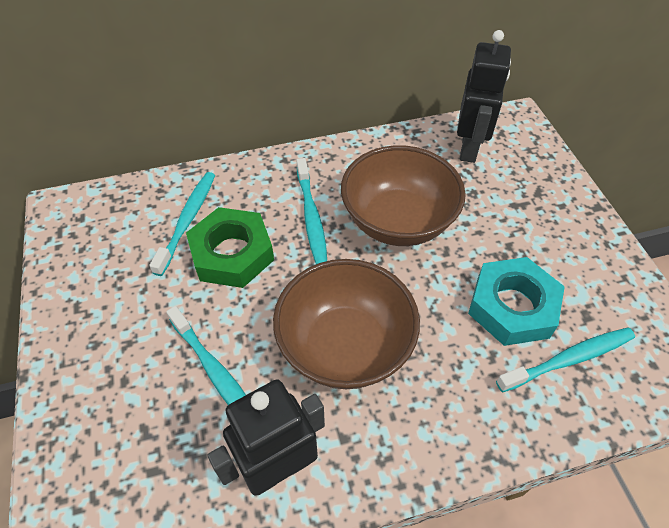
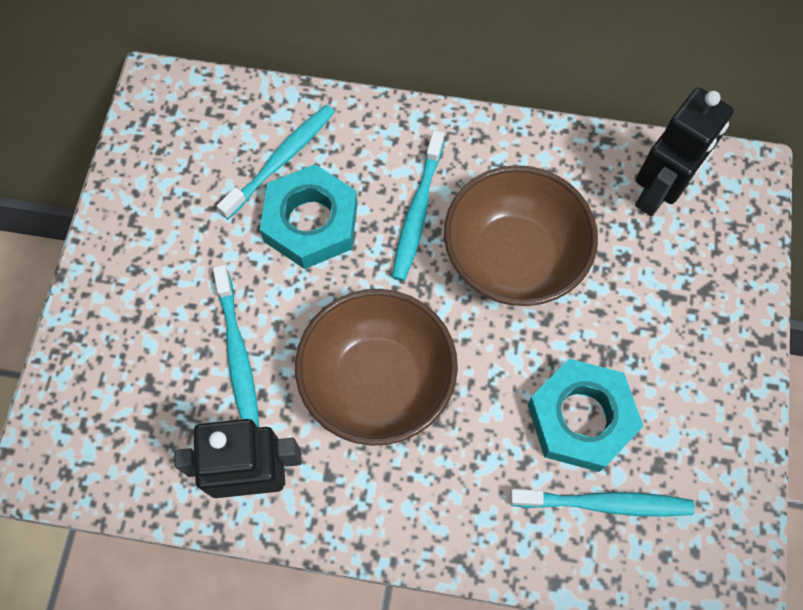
camera: 25 degrees right, 15 degrees up
(232, 253) = (311, 222): green nut -> turquoise nut

